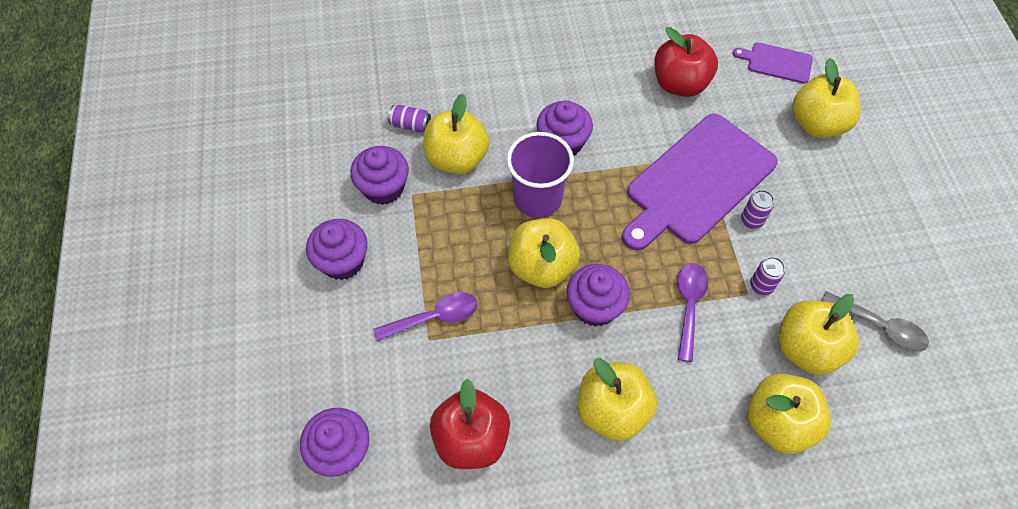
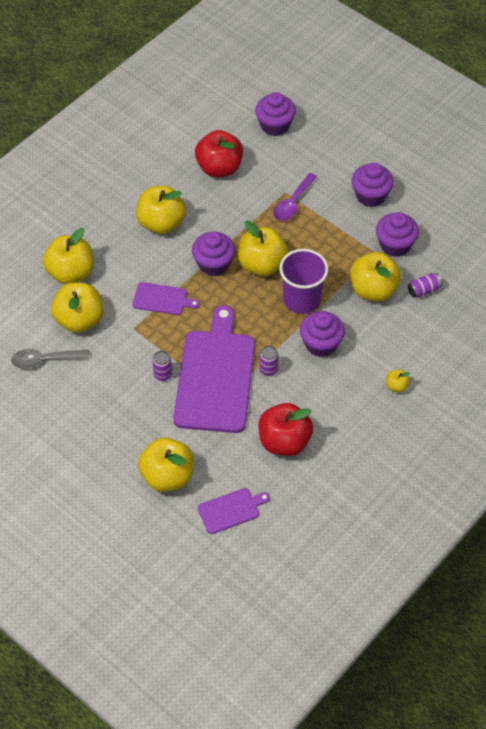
camera: 140 degrees right, 5 degrees down
(532, 62) = (397, 386): none -> yellow apple
(689, 305) = (162, 299): purple spoon -> purple cutting board
(761, 286) = (129, 338): purple can -> purple can (268, 369)

